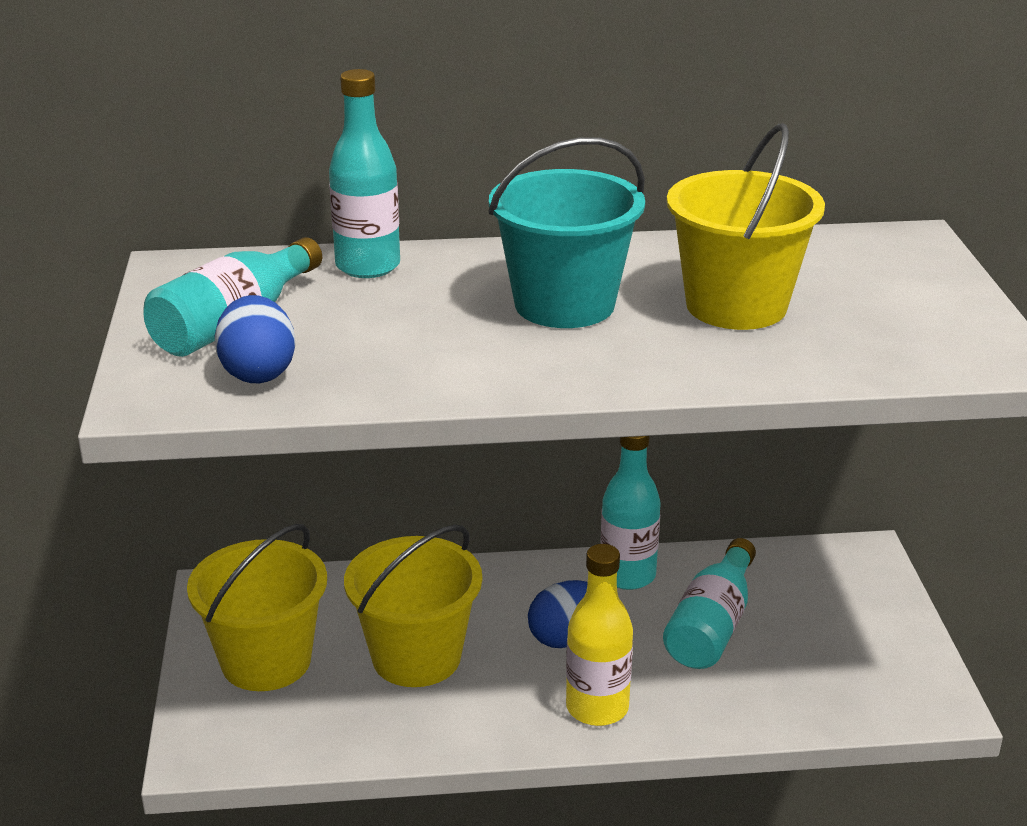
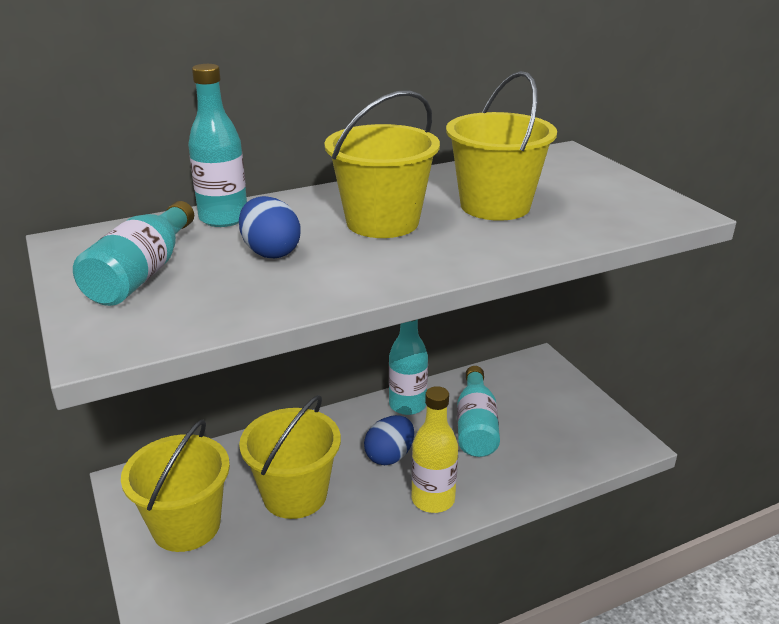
camera: 20 degrees left, 0 degrees up
(258, 372) = (184, 306): blue egg -> blue egg (270, 252)
(564, 304) = (382, 222): turquoise bucket -> yellow bucket

